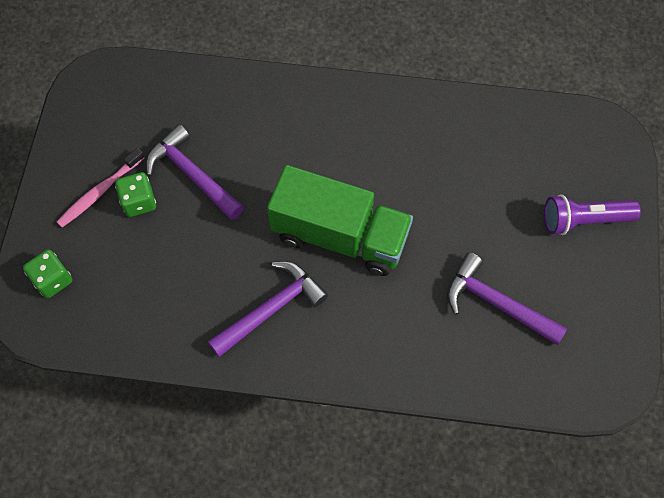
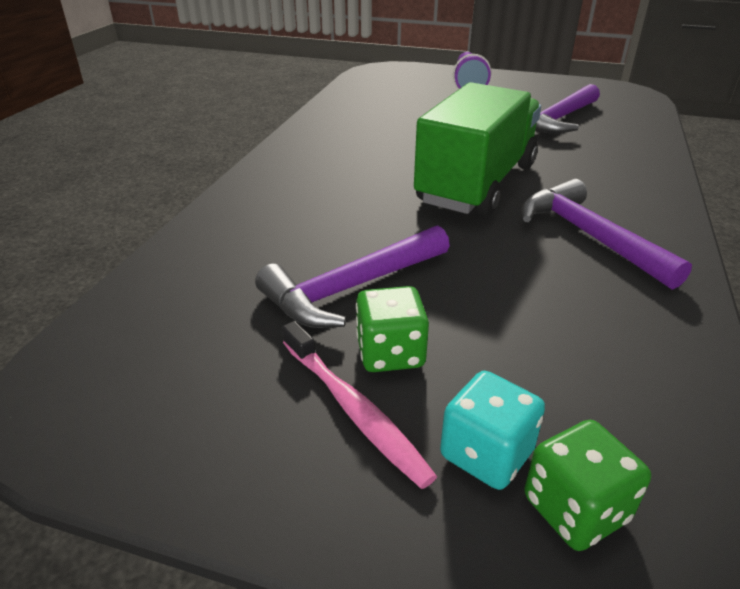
camera: 80 degrees left, 30 degrees down
(78, 247) = (486, 454): none -> turquoise dice

